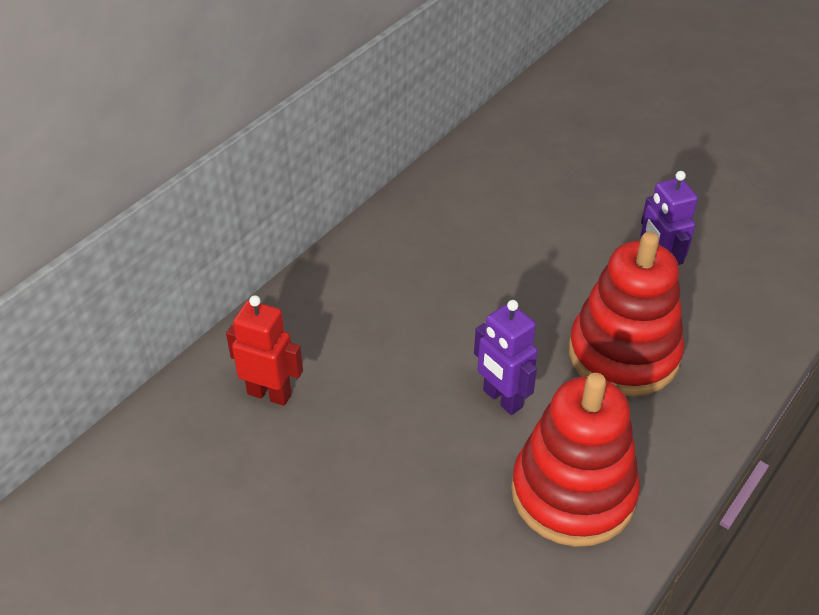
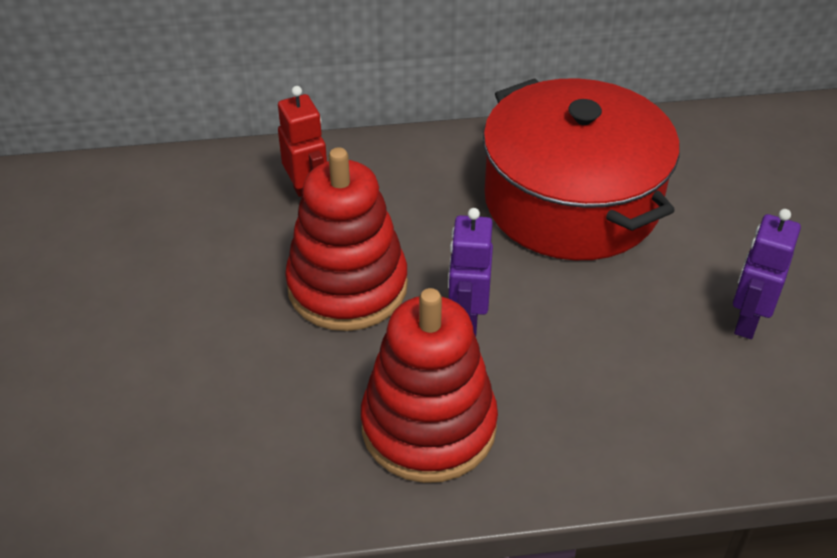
camera: 45 degrees right, 0 degrees up
(460, 262) = (572, 201): none -> red pot
(623, 354) = (617, 362): red stacking toy -> red stacking toy (347, 287)

